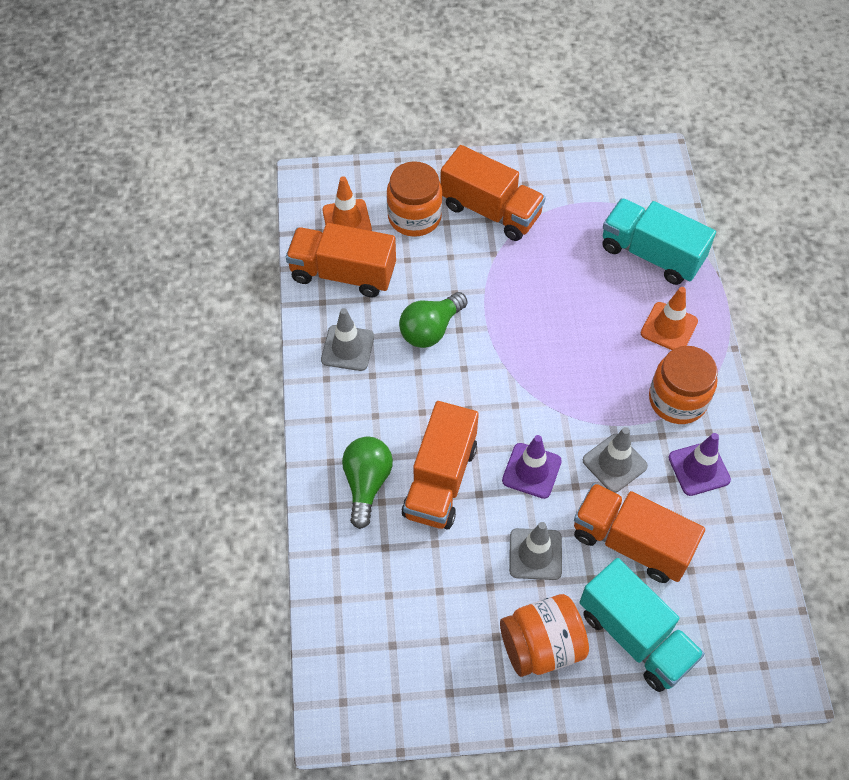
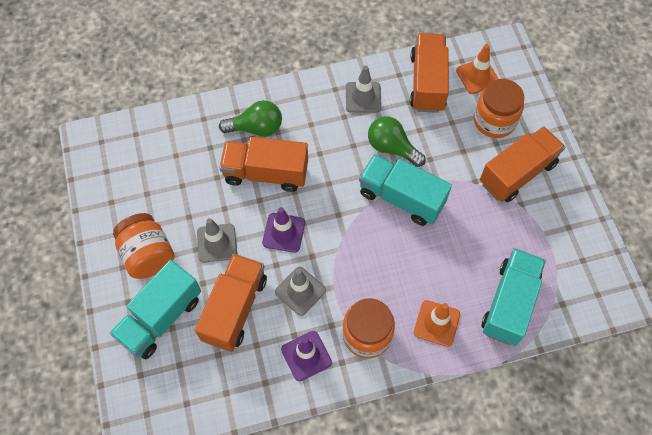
camera: 80 degrees right, 5 degrees up
(490, 211) = (517, 173): orange truck -> orange truck turned 150 degrees counterclockwise
(503, 332) = (401, 198): none -> turquoise truck

